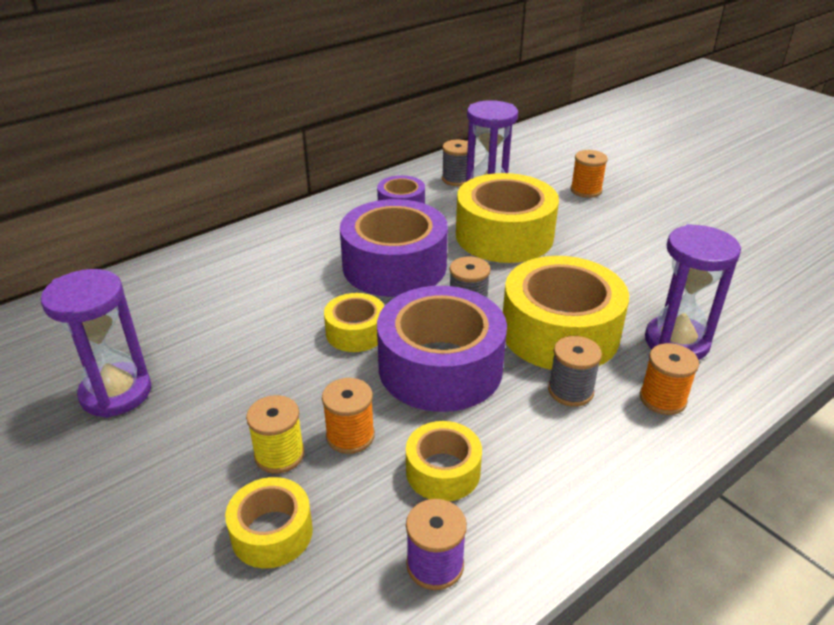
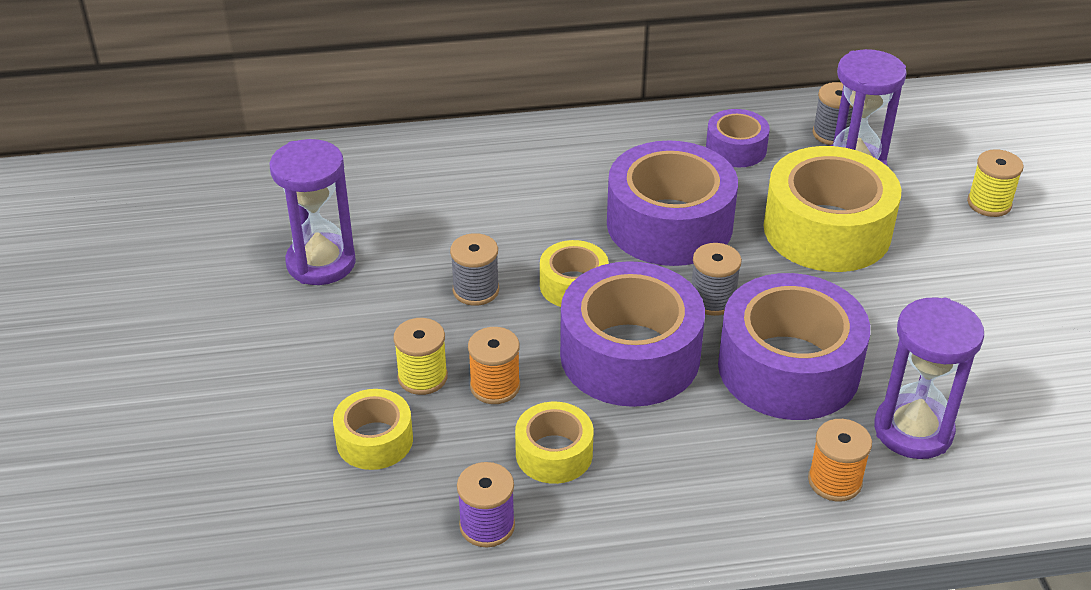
camera: 30 degrees right, 5 degrees up
(560, 332) = (788, 367): yellow tape -> purple tape
(570, 391) = (743, 432): grey spool -> grey spool (476, 290)
(586, 190) = (989, 203): orange spool -> yellow spool

